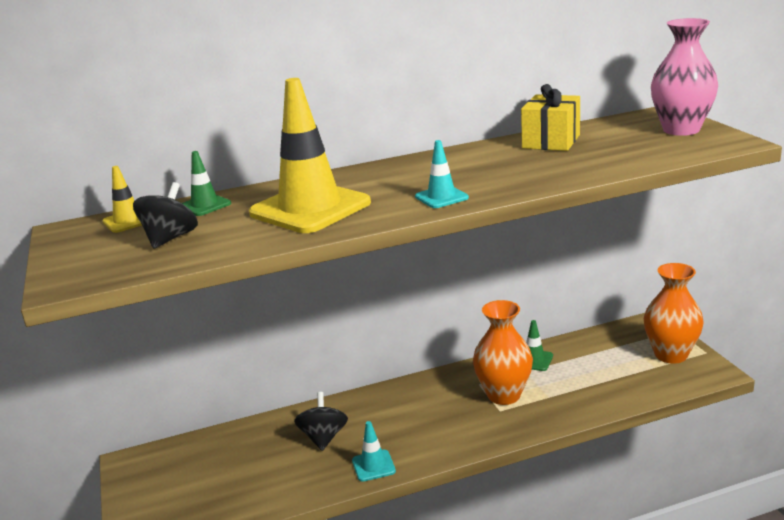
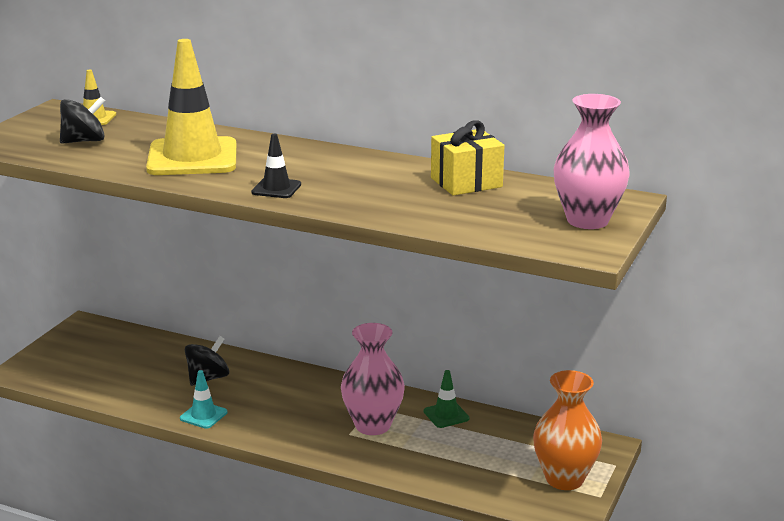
camera: 40 degrees right, 0 degrees up
(205, 205) = (151, 127): green traffic cone -> none
(441, 197) = (276, 188): turquoise traffic cone -> black traffic cone
(503, 395) = (373, 425): orange vase -> pink vase

